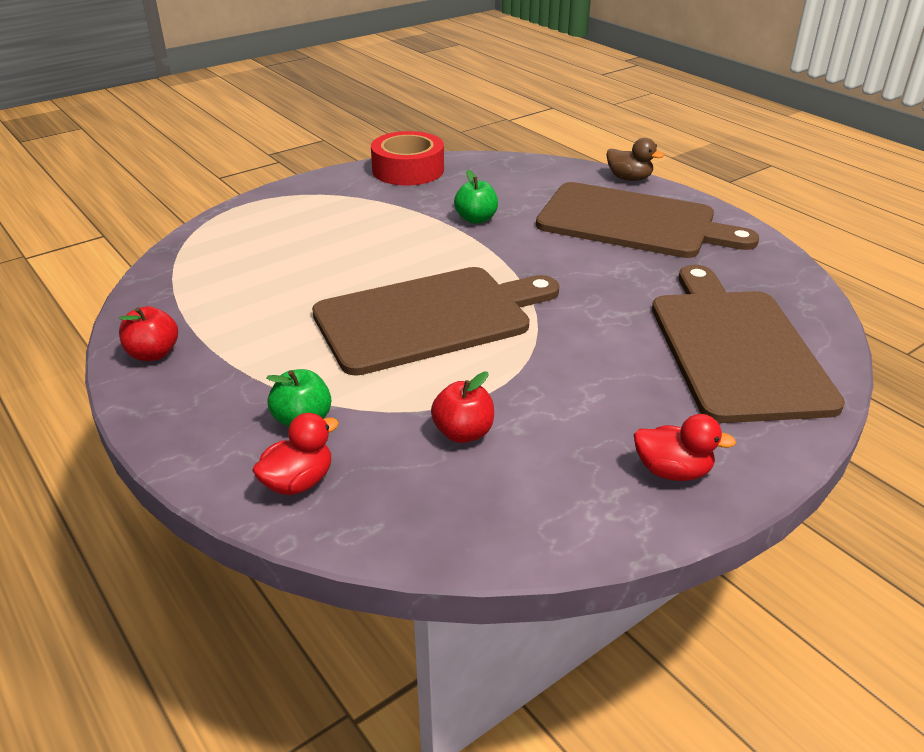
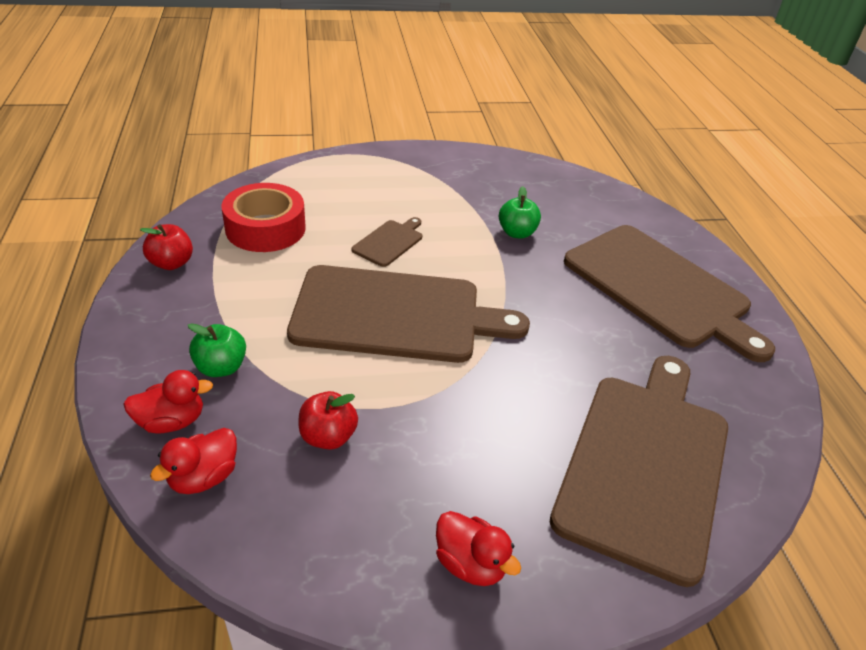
camera: 25 degrees right, 5 degrees up
(365, 263) = (389, 242): none -> brown cutting board
(378, 511) = (204, 477): none -> red duck
(408, 170) = (500, 165): red tape -> red tape (265, 228)
(629, 178) = (697, 240): brown duck -> none

